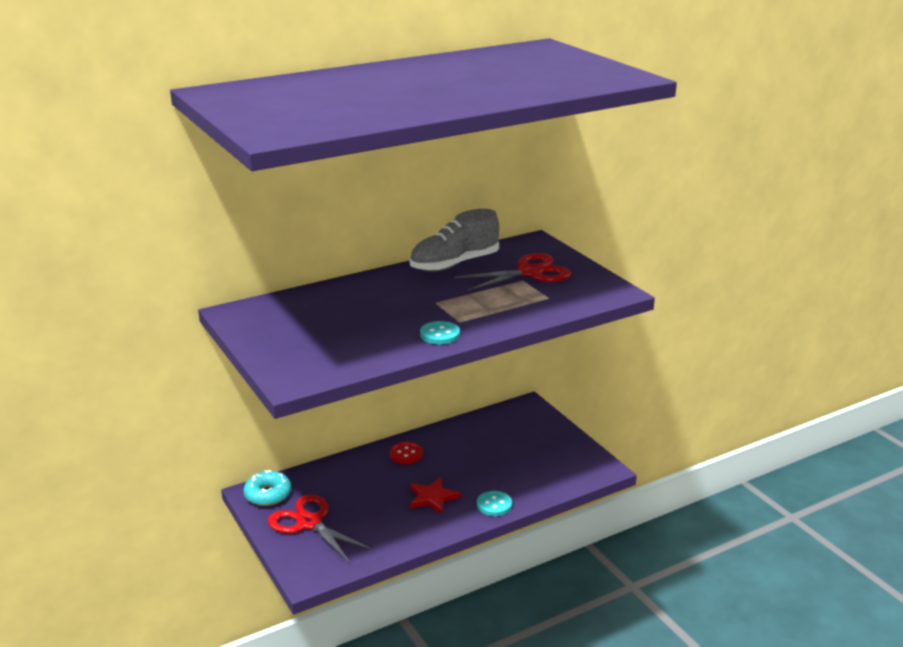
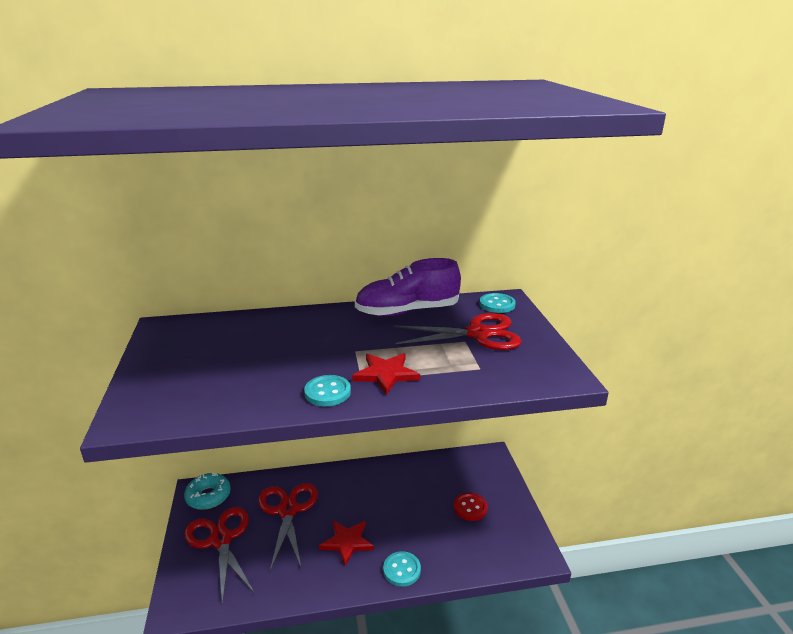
camera: 20 degrees right, 0 degrees up
(359, 488) = (288, 510): none -> red scissors
(406, 454) = (350, 483): red button -> red button (470, 508)
(454, 264) = (407, 311): grey shoe -> purple shoe
(476, 314) = (386, 374): none -> red star
(530, 246) = (497, 304): none -> turquoise button

